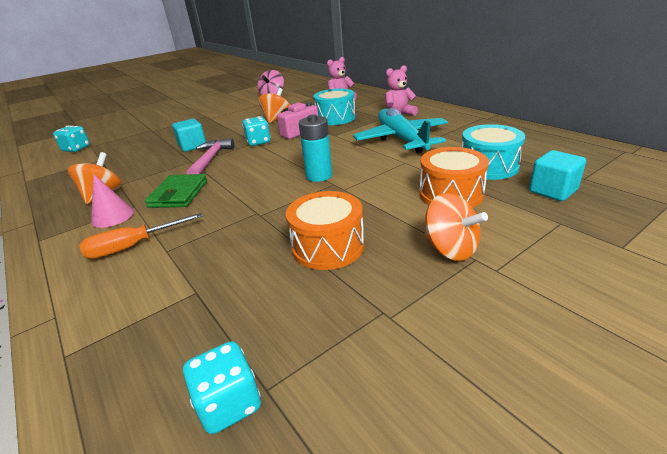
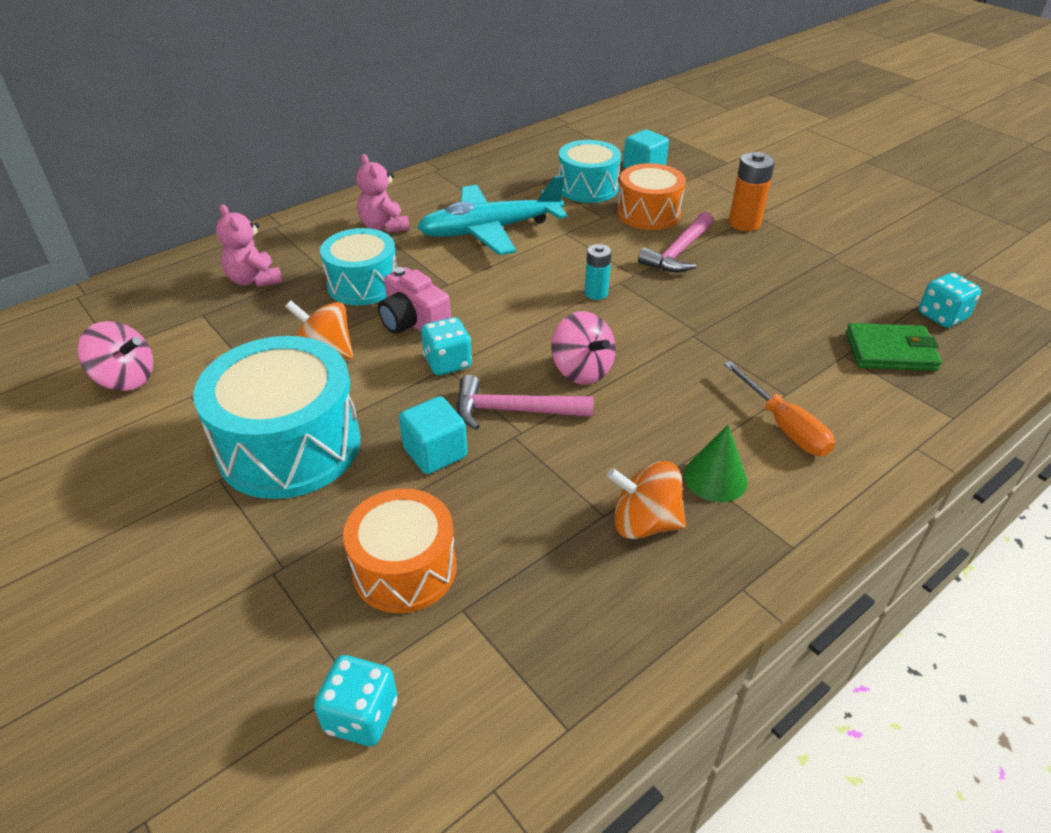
camera: 95 degrees left, 10 degrees up
(112, 216) = (715, 478): pink cone -> green cone
(178, 194) = (643, 419): green wallet -> green wallet (890, 351)
(216, 122) = (289, 445): none -> turquoise drum
(235, 175) = (582, 370): none -> pink spinning top
(319, 176) = (596, 293): turquoise battery -> turquoise battery, size x0.65
(328, 246) = (754, 282): orange drum -> orange drum (404, 568)
(381, 208) = (678, 252): none -> pink hammer
(450, 249) = (744, 223): orange spinning top -> orange battery

